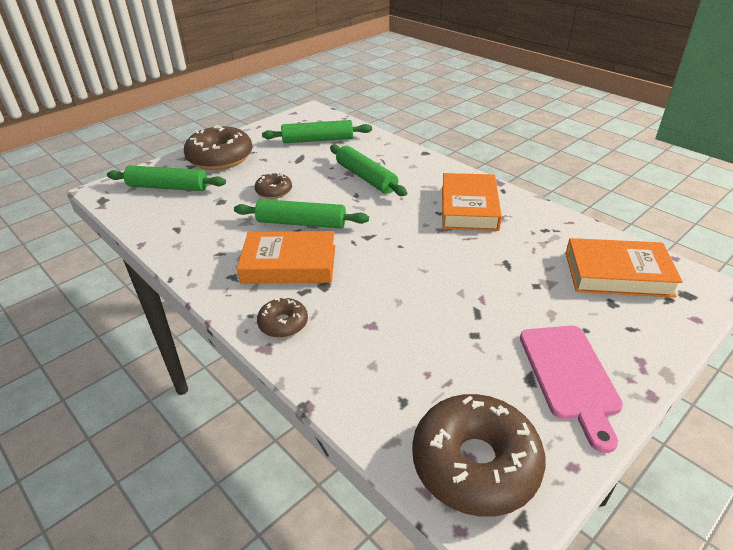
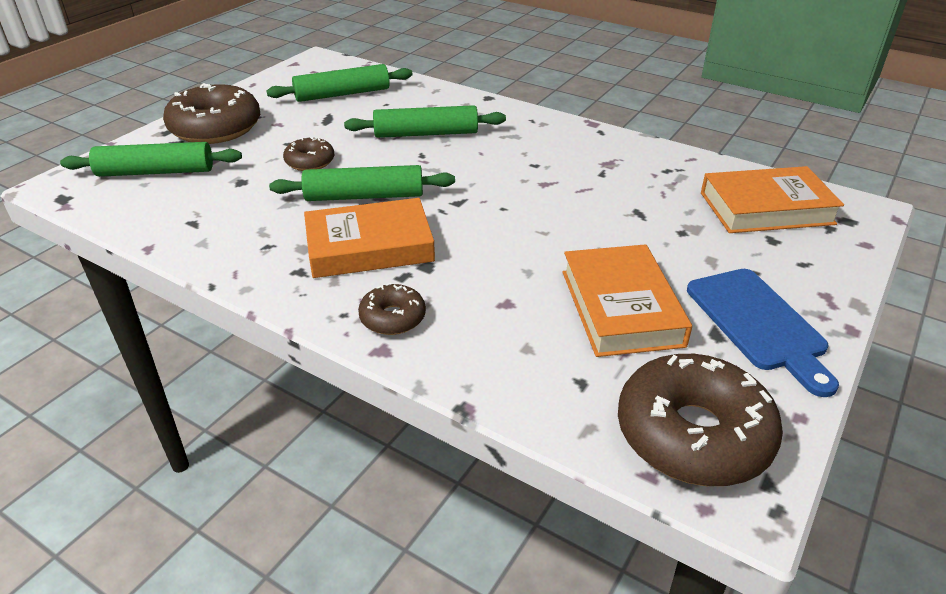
camera: 15 degrees left, 0 degrees up
(366, 178) = (426, 133): green rolling pin -> green rolling pin turned 45 degrees counterclockwise
(469, 207) = (568, 155): orange book -> orange book (621, 308)
(570, 376) = (759, 323): pink cutting board -> blue cutting board

